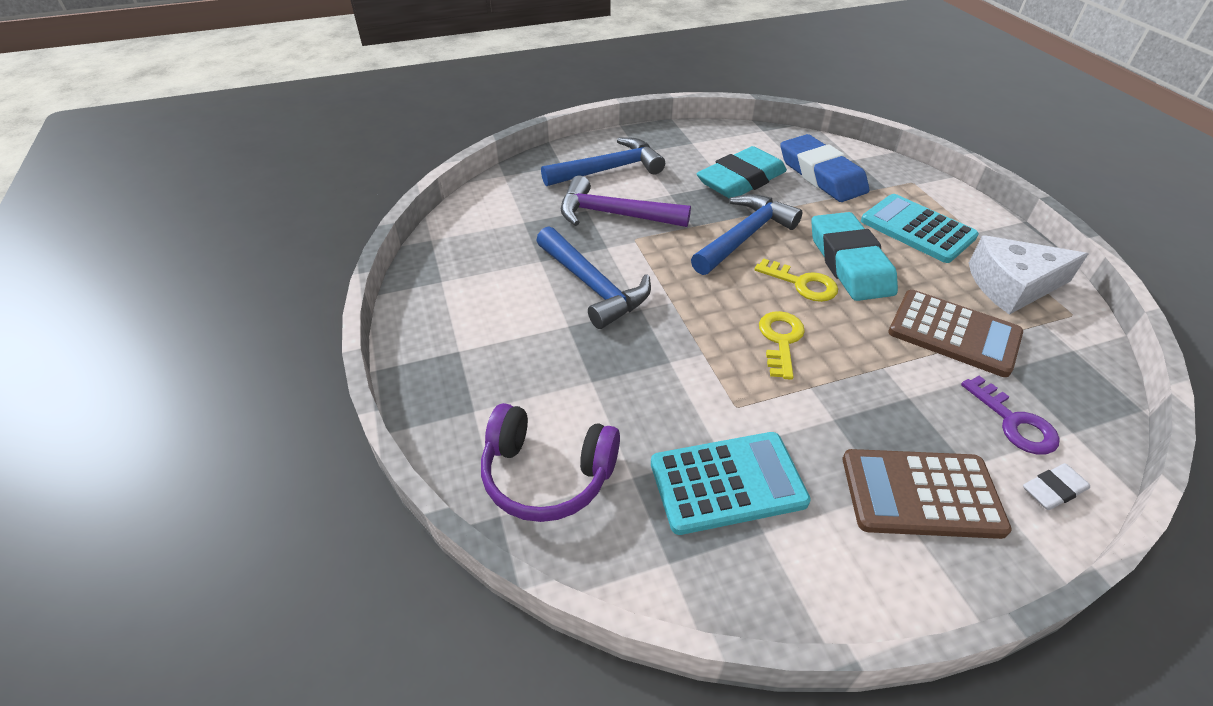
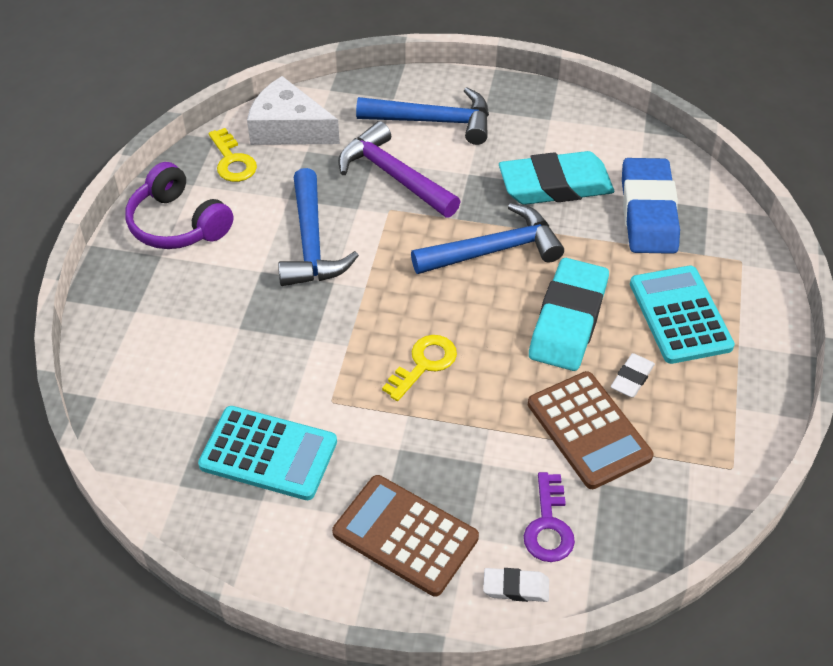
camera: 30 degrees right, 5 degrees up
(547, 474) = (148, 384): purple headphones -> purple headphones (178, 224)
(802, 284) = (499, 321): yellow key -> yellow key (232, 161)
(937, 283) = (632, 378): none -> white eraser
(1012, 285) = (706, 414): white cheese -> white cheese (288, 128)

